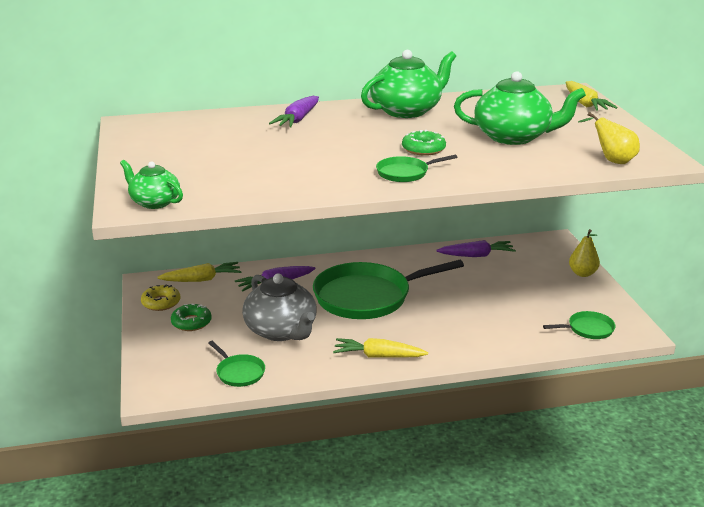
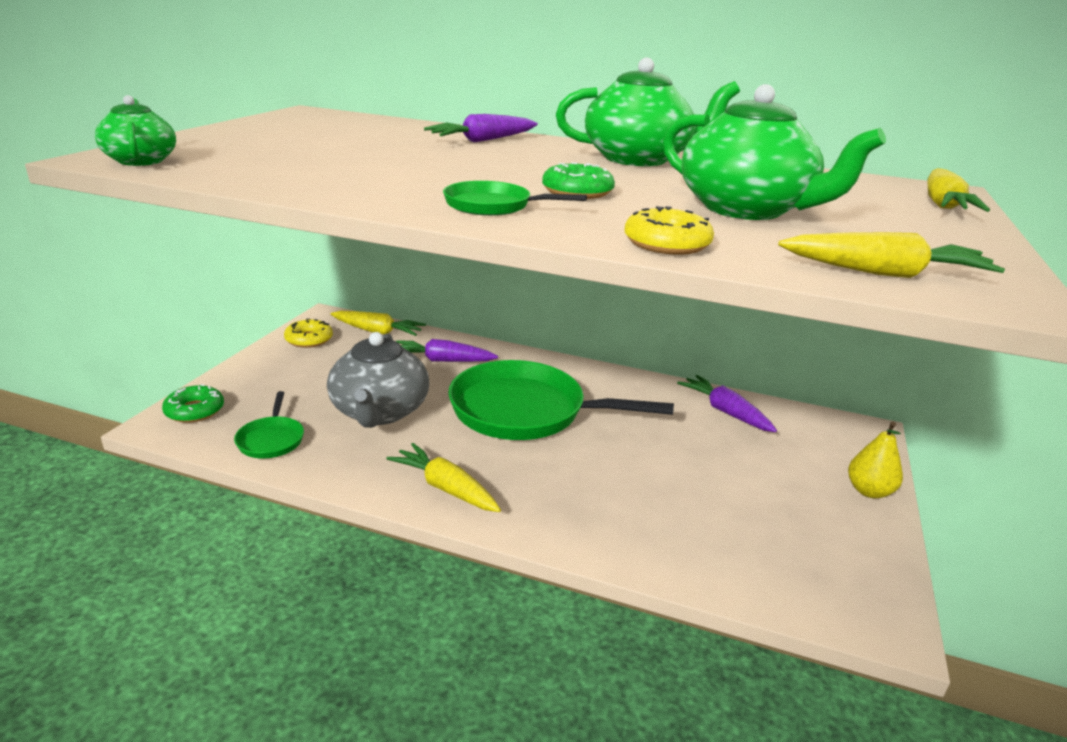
camera: 30 degrees right, 0 degrees up
(191, 322) = (306, 368): green donut -> green donut (194, 411)
(476, 255) = (725, 411): purple carrot -> purple carrot turned 150 degrees counterclockwise
(515, 172) = (667, 243): none -> yellow donut
(588, 329) = (797, 580): green pan -> none
(612, 161) = (884, 273): yellow pear -> yellow carrot

